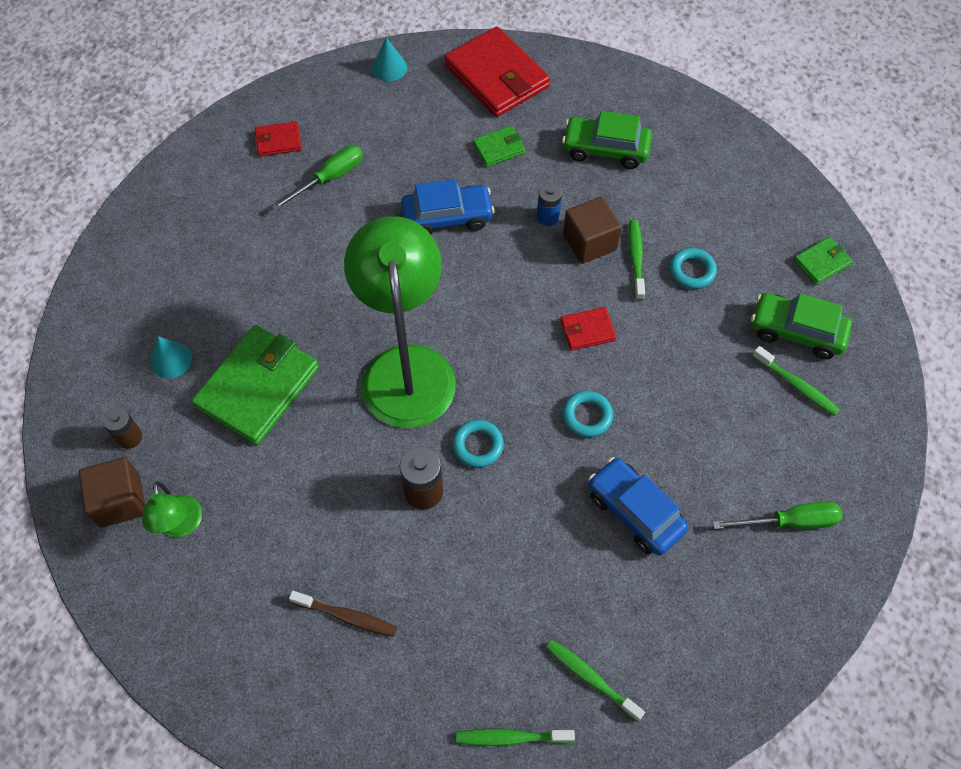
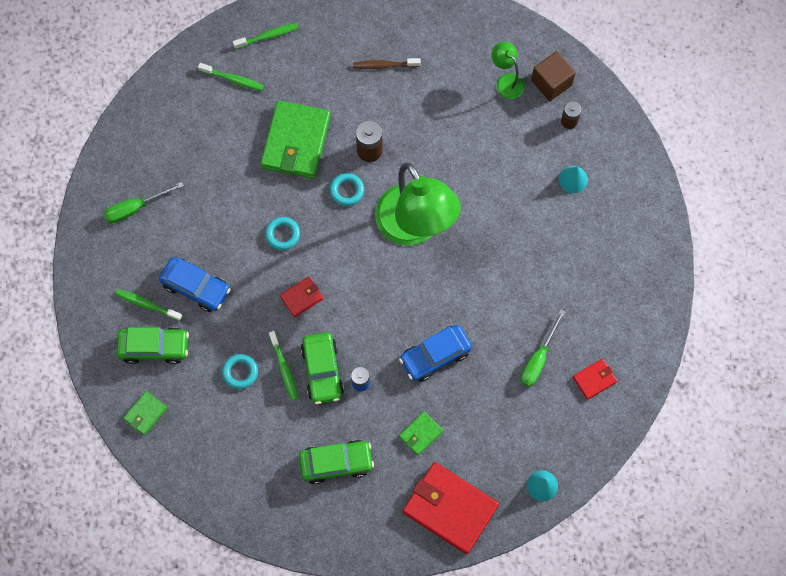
camera: 160 degrees right, 10 degrees up
(257, 387) = (506, 180): green wallet -> green wallet (296, 142)
(589, 242) = (322, 371): brown cube -> green car
(635, 511) = (234, 182): blue car -> blue car (196, 287)

